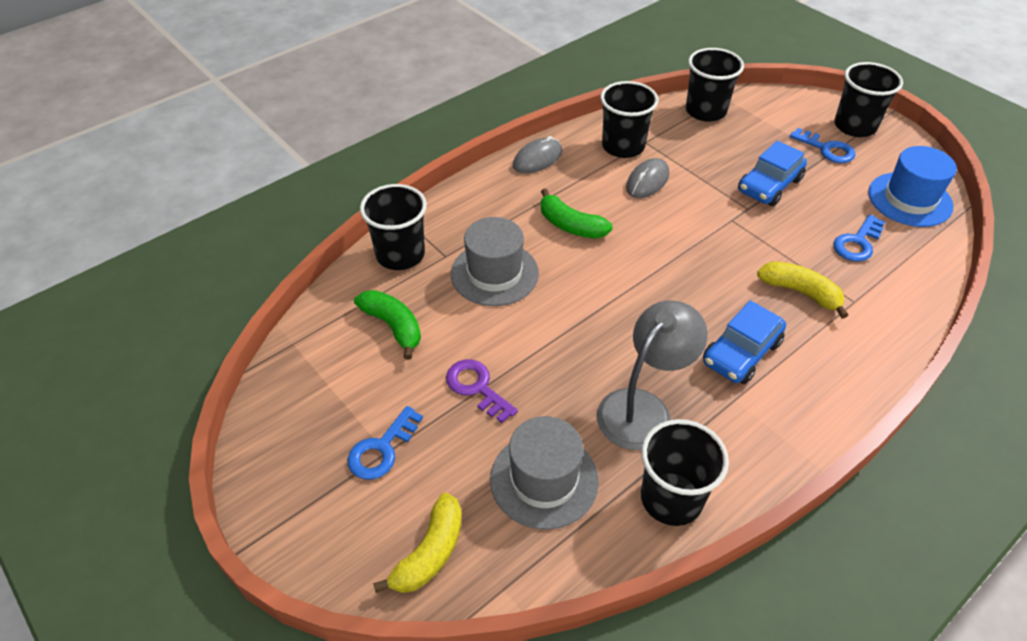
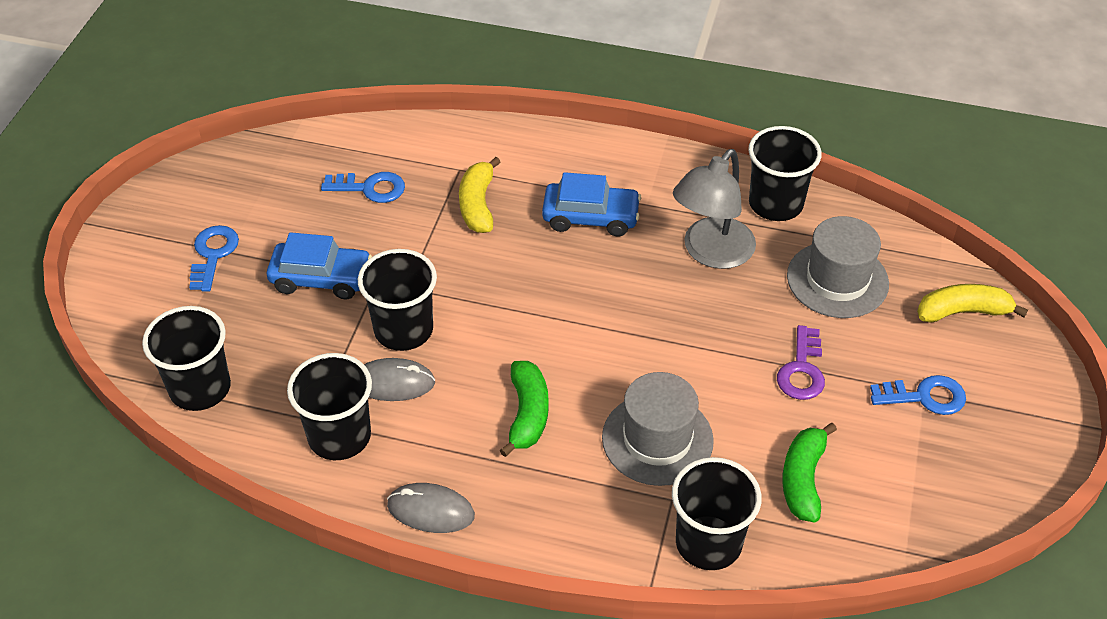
camera: 125 degrees left, 0 degrees up
(643, 408) = (711, 253): grey lamp -> grey lamp turned 60 degrees counterclockwise
(854, 126) = (146, 245): black cup -> black cup (403, 330)
(909, 199) = (266, 171): blue hat -> none

